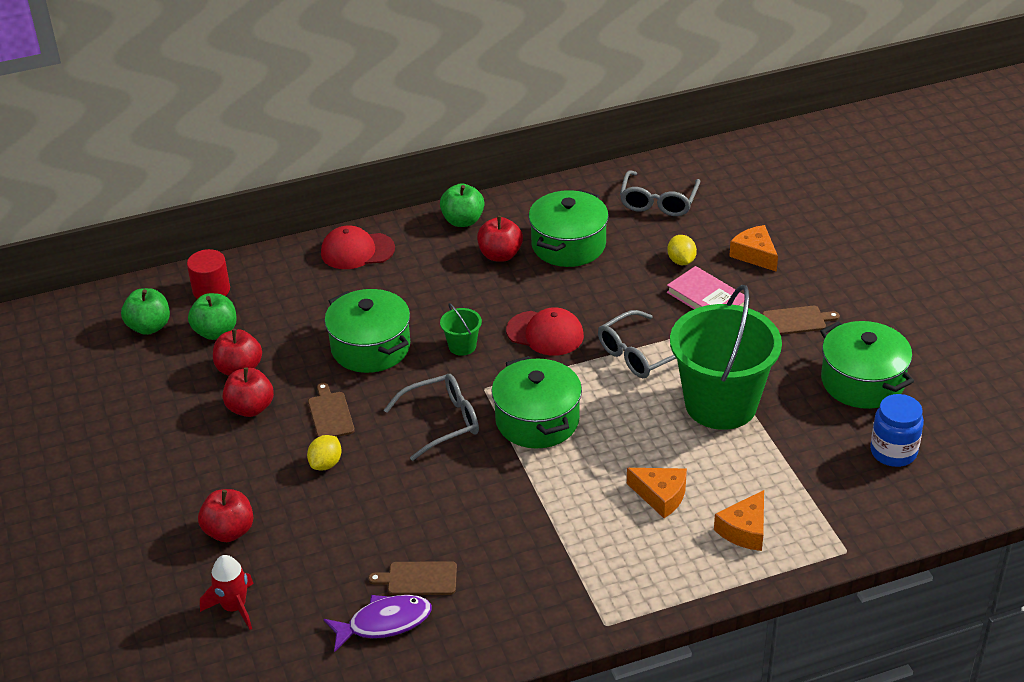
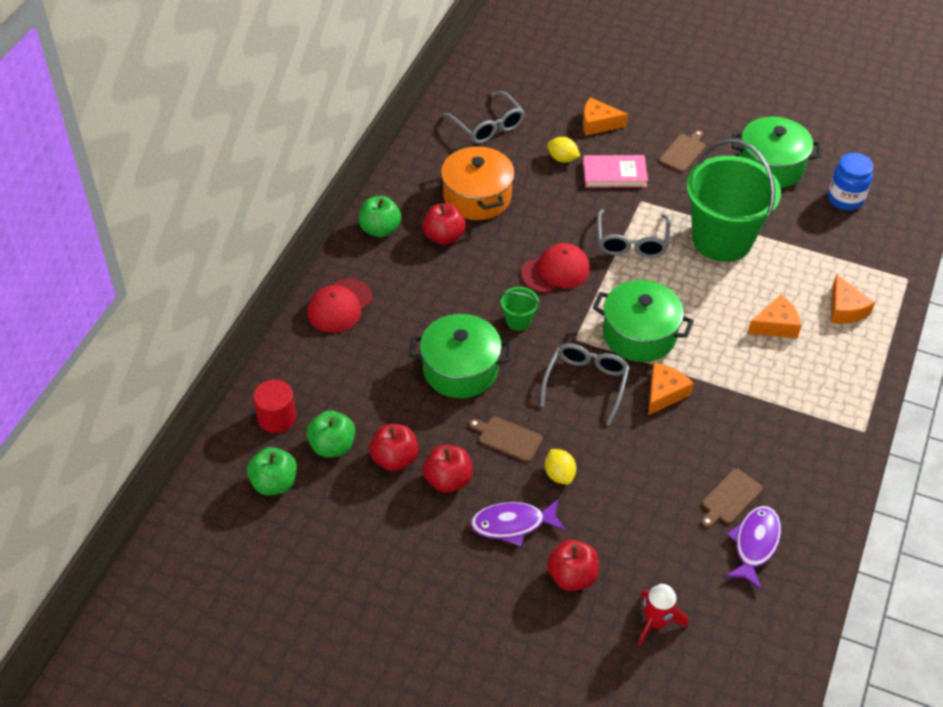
camera: 50 degrees left, 10 degrees up
(245, 468) = (512, 524): none -> purple fish
(489, 472) = (664, 393): none -> orange cheese
(568, 245) = (477, 197): green pot -> orange pot

